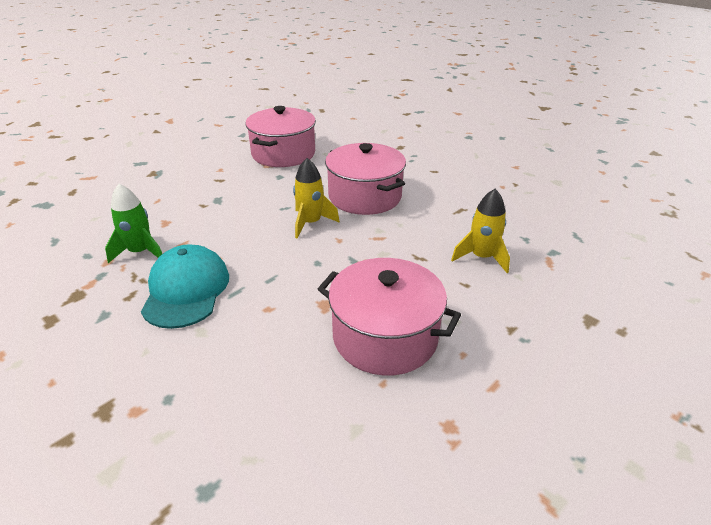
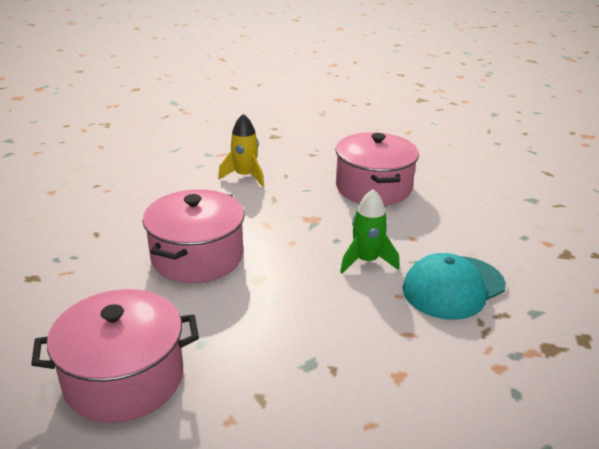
camera: 125 degrees left, 5 degrees down
(140, 252) = (458, 354): green rocket -> green rocket (366, 261)
(310, 223) = (283, 269): yellow rocket -> none

